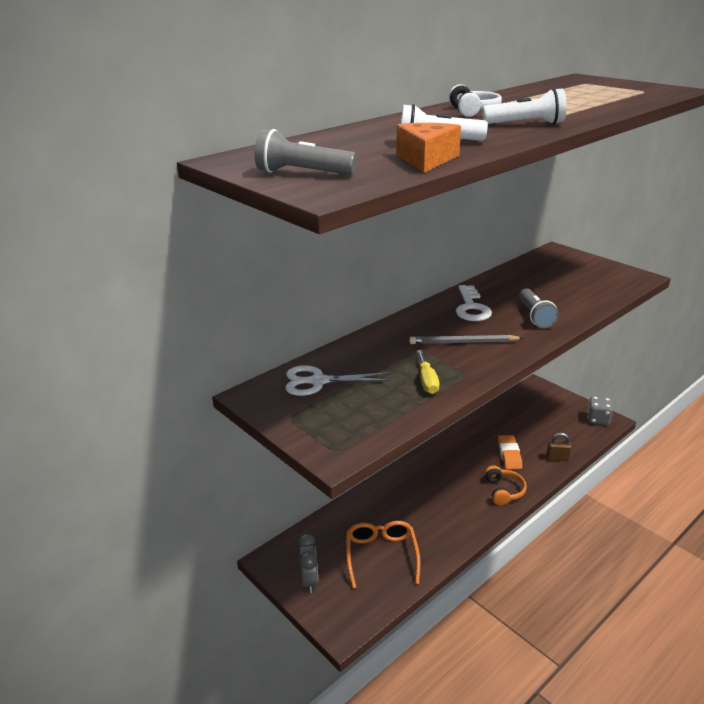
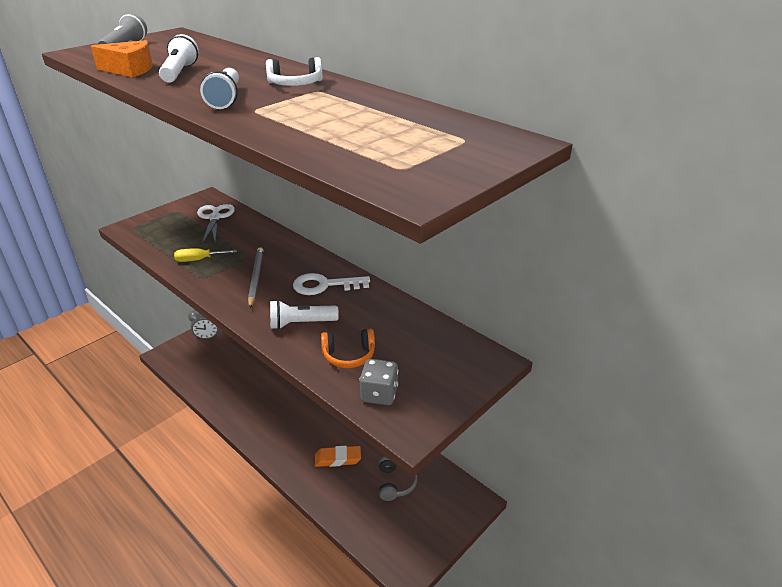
camera: 85 degrees right, 5 degrees up
(381, 555) = (222, 370): orange glasses -> none
(503, 491) = (283, 449): orange headphones -> orange headphones (349, 355)
(529, 422) = (395, 483): none -> grey headphones
(535, 316) = (301, 323): grey flashlight -> white flashlight
(557, 458) = (330, 501): brown padlock -> none
(598, 419) = (407, 558): grey dice -> grey dice (379, 394)

